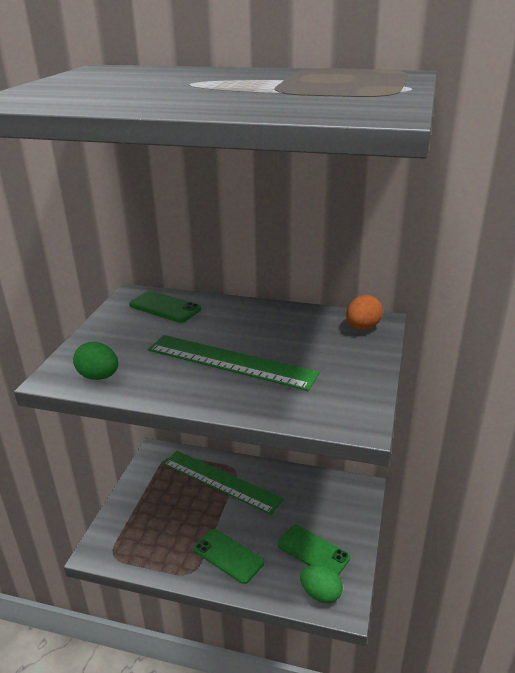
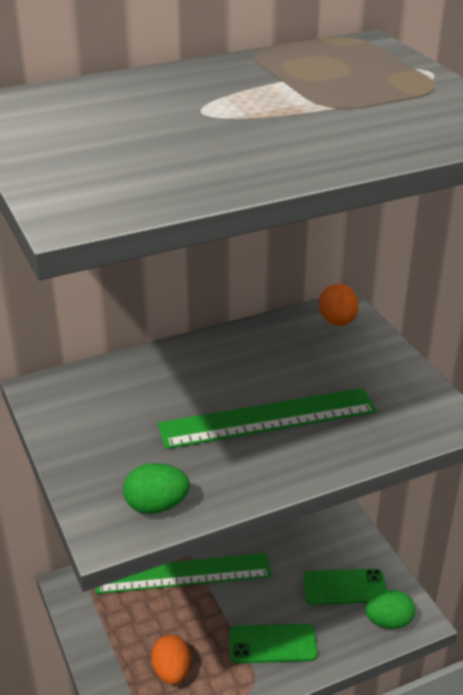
camera: 40 degrees left, 5 degrees up
(155, 532) = (172, 671): none -> orange egg
(165, 307) = (105, 388): green phone -> none

